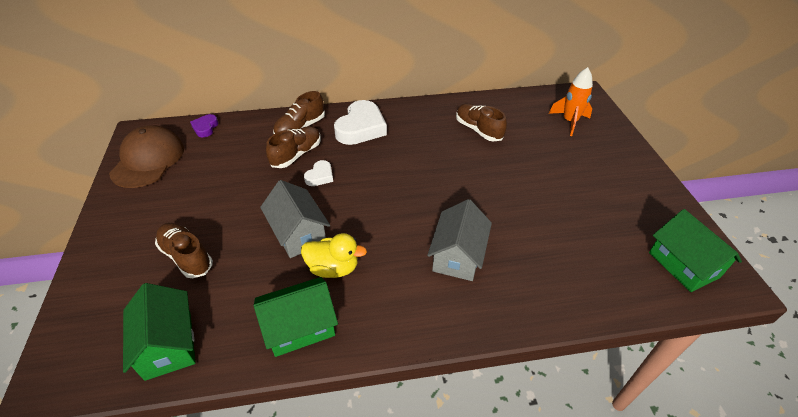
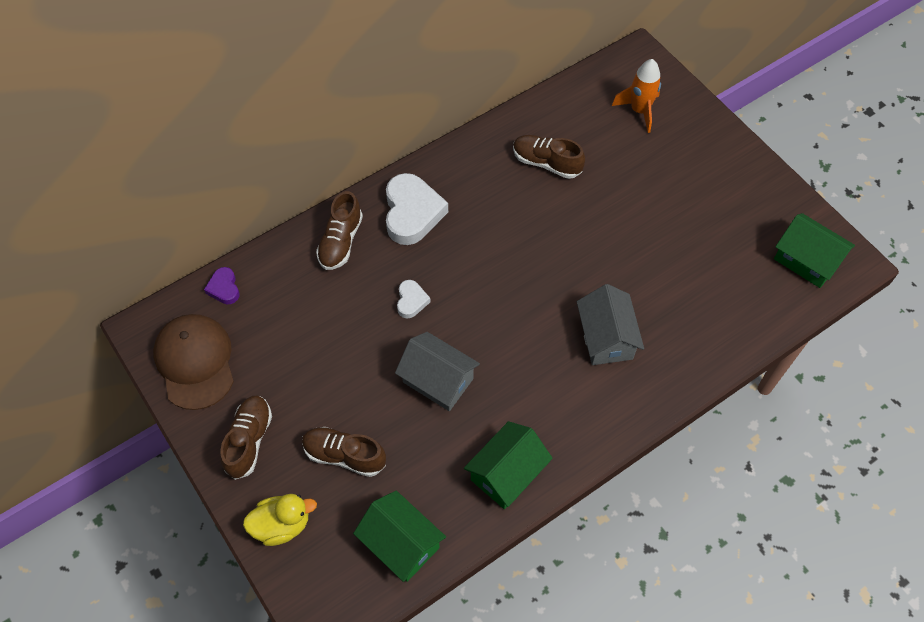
camera: 25 degrees left, 15 degrees up
(296, 154) = (364, 282): brown shoe -> brown shoe (249, 440)
(333, 268) = (498, 403): yellow duck -> yellow duck (282, 525)

